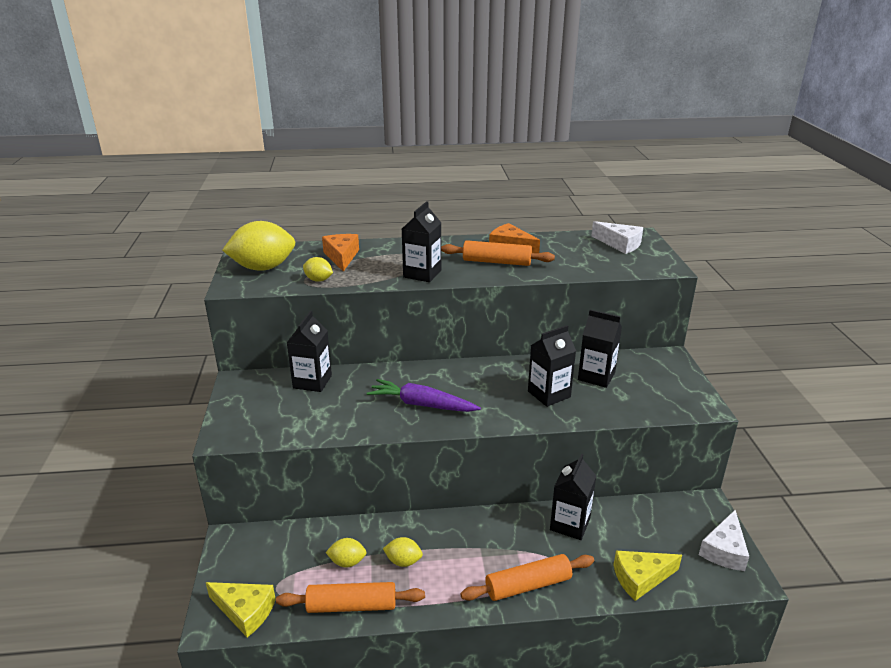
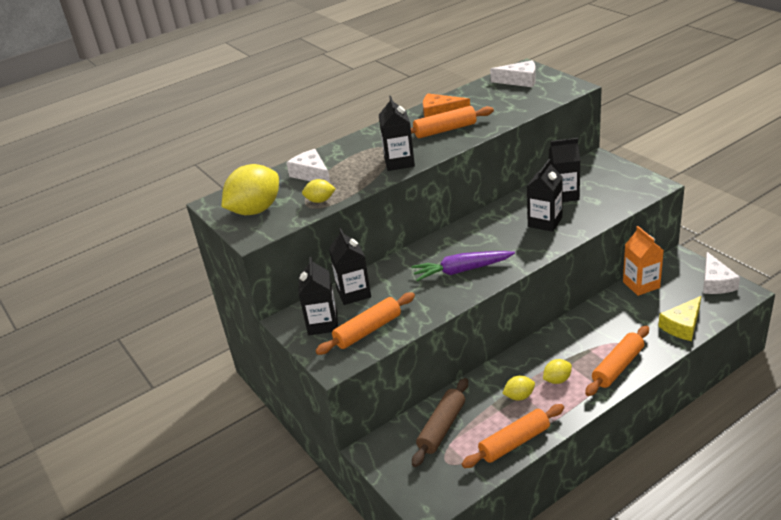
camera: 25 degrees left, 5 degrees up
(245, 611) = (441, 488): yellow cheese -> none
(284, 420) = (368, 330): none -> orange rolling pin
(306, 552) = (442, 427): none -> brown rolling pin
(341, 257) = (311, 174): orange cheese -> white cheese
(347, 562) = (479, 418): yellow lemon -> yellow lemon (557, 380)
(570, 524) = (606, 314): black carton -> black carton (322, 324)
(637, 511) = (641, 285): none -> orange carton

